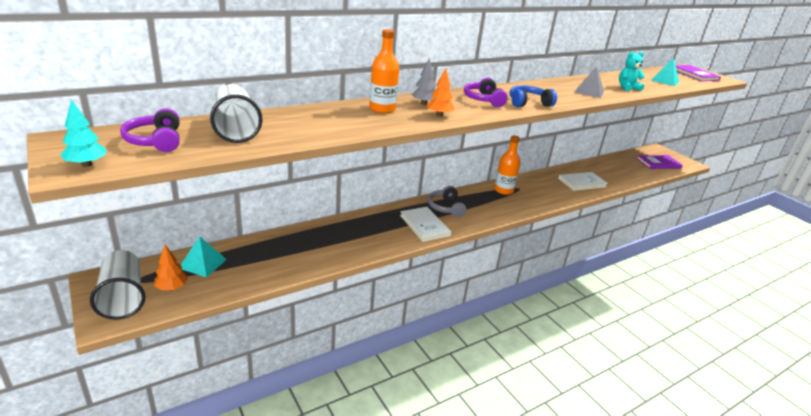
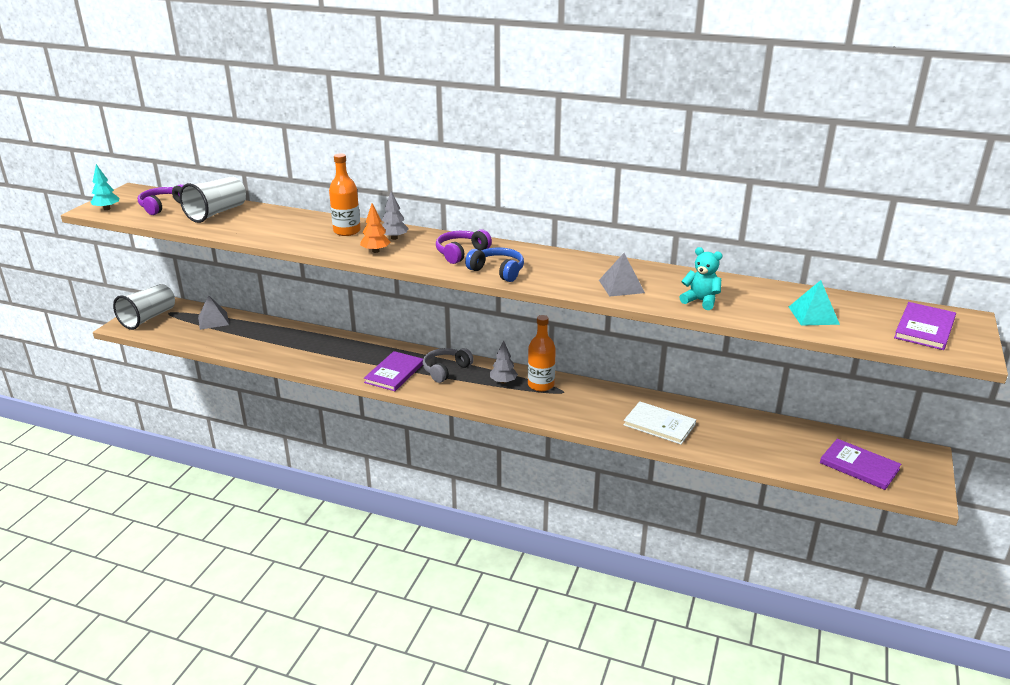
camera: 55 degrees right, 0 degrees up
(172, 288) = (175, 326): orange tree -> none
(203, 263) = (213, 320): turquoise pyramid -> grey pyramid
(424, 225) = (394, 373): white book -> purple book
(485, 198) = (503, 382): none -> grey tree

